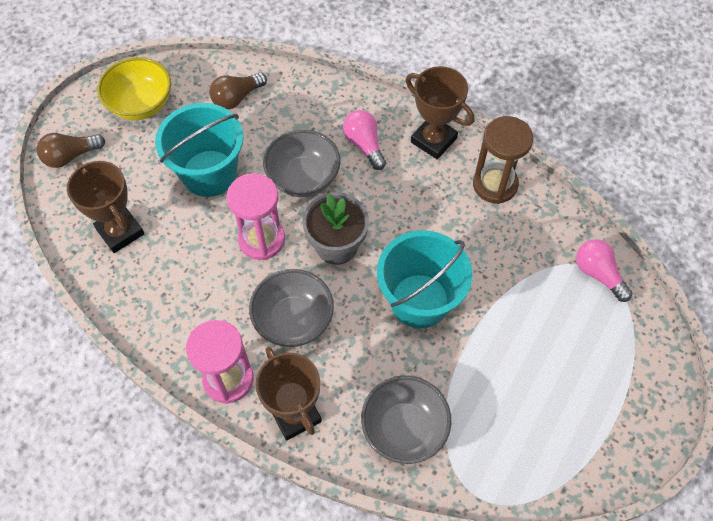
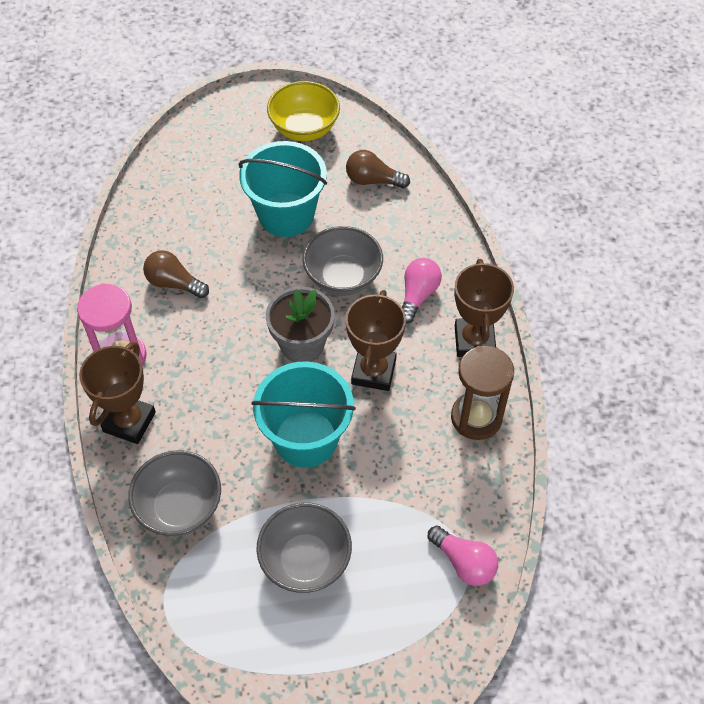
camera: 50 degrees right, 5 degrees down
(70, 156) = (218, 124): brown light bulb -> brown light bulb (174, 283)
(120, 231) = (183, 200): brown trophy -> brown trophy (373, 371)
(261, 240) = (260, 291): pink hourglass -> none
(293, 320) = (208, 363): grey bowl -> grey bowl (305, 560)
(598, 274) = (464, 562): pink light bulb -> pink light bulb turned 120 degrees clockwise

